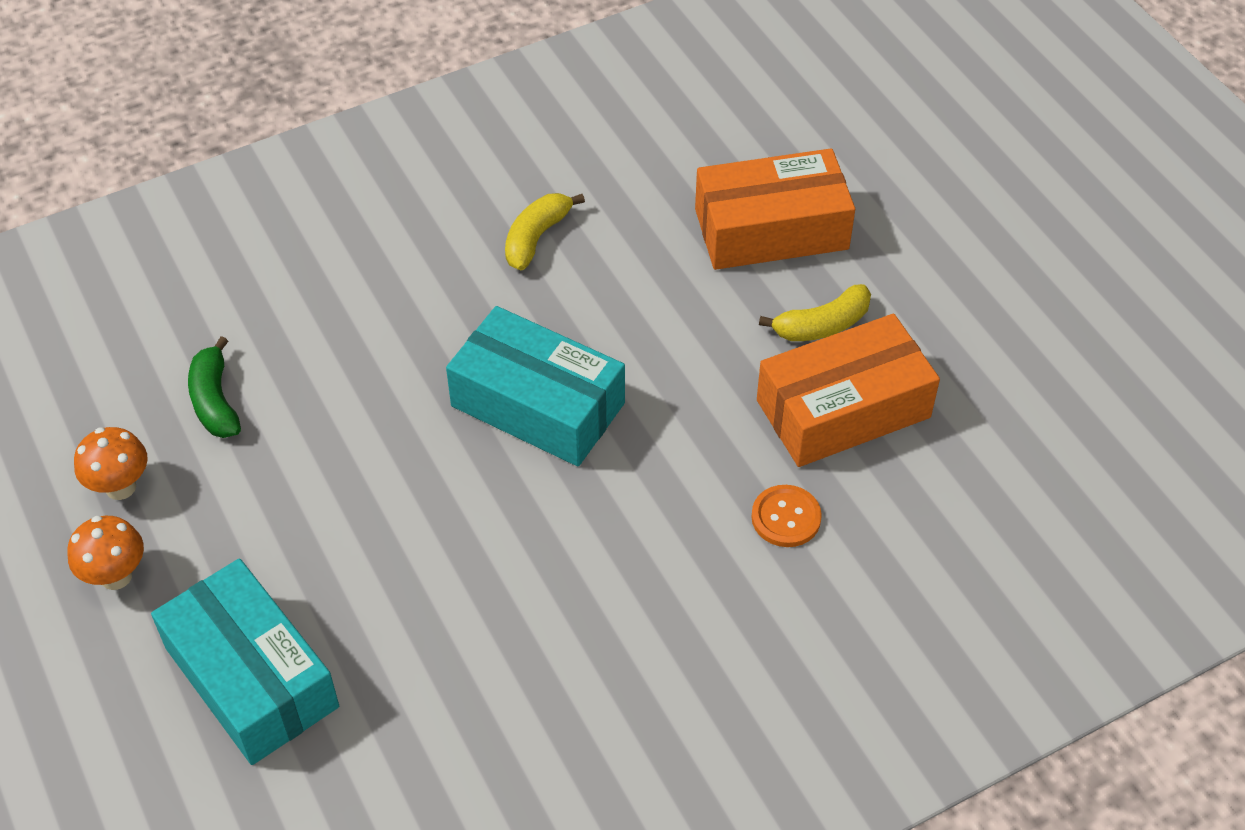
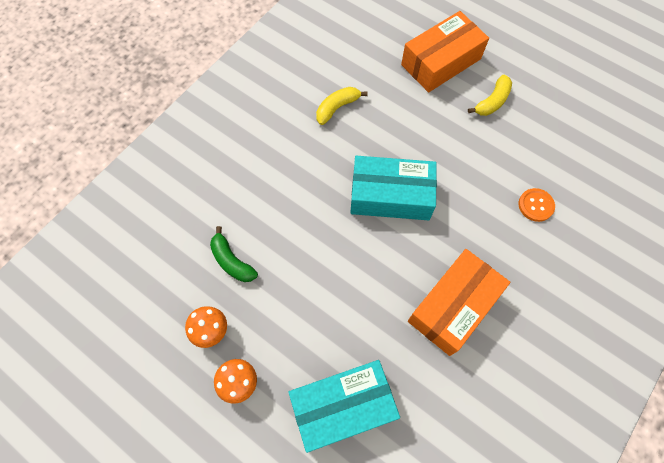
camera: 25 degrees left, 15 degrees up
(251, 677) = (343, 406): turquoise box -> turquoise box turned 45 degrees counterclockwise
(536, 238) = (337, 108): yellow banana -> yellow banana turned 45 degrees clockwise
(843, 409) = (526, 140): orange box -> orange box (453, 306)

